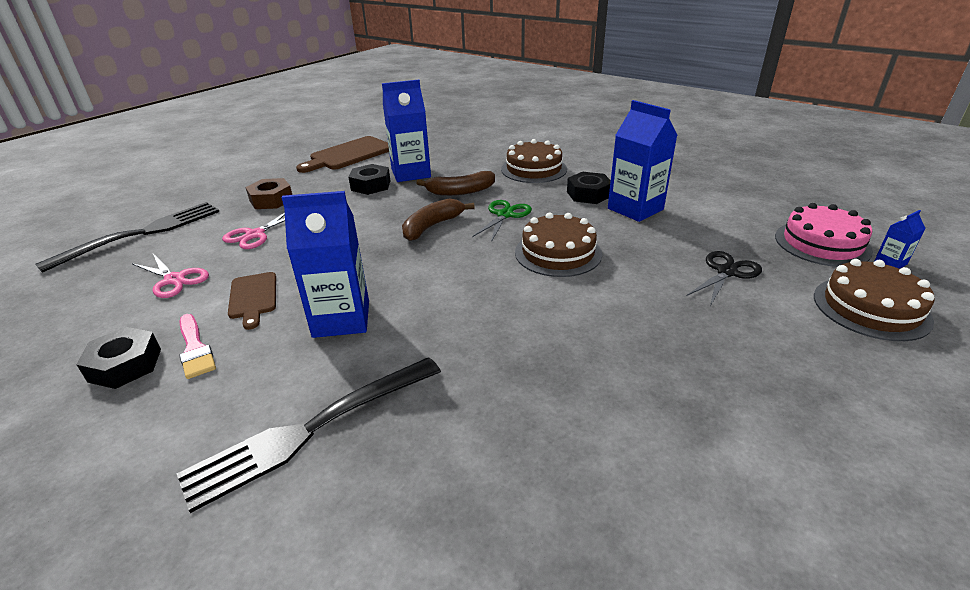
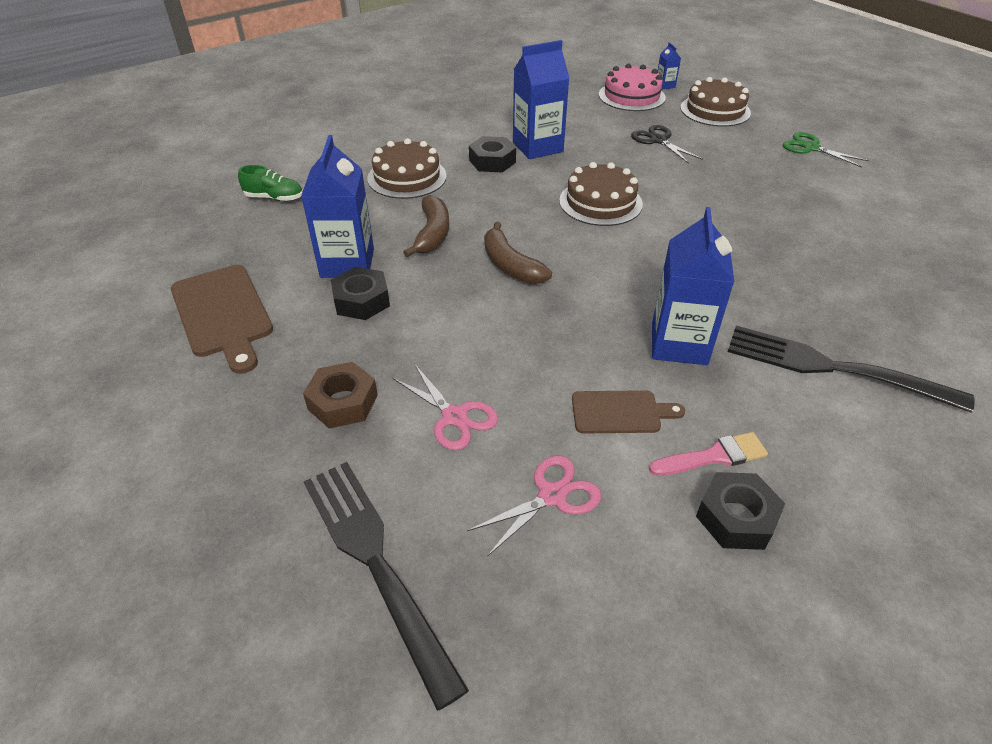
camera: 75 degrees left, 10 degrees up
(311, 429) = (833, 368): black fork -> black fork turned 135 degrees clockwise
(475, 139) = (274, 198): none -> green shoe
(505, 215) = (509, 215): green scissors -> green scissors (810, 147)

